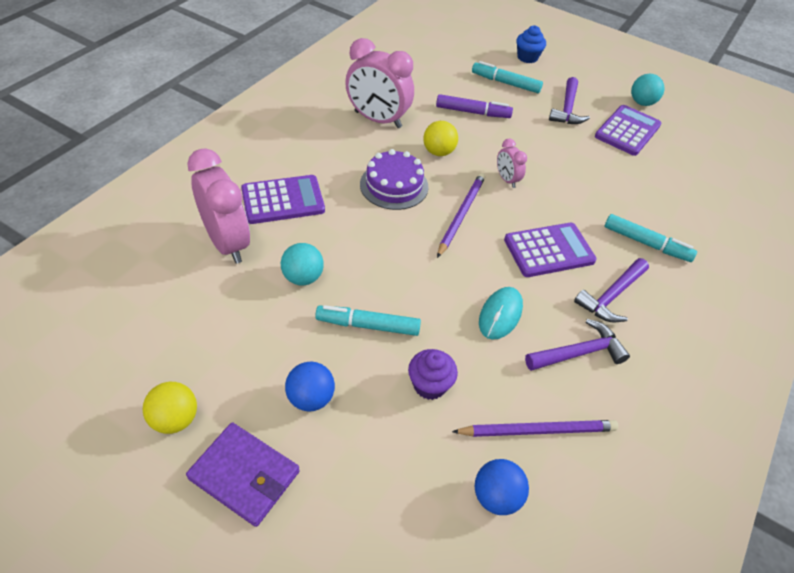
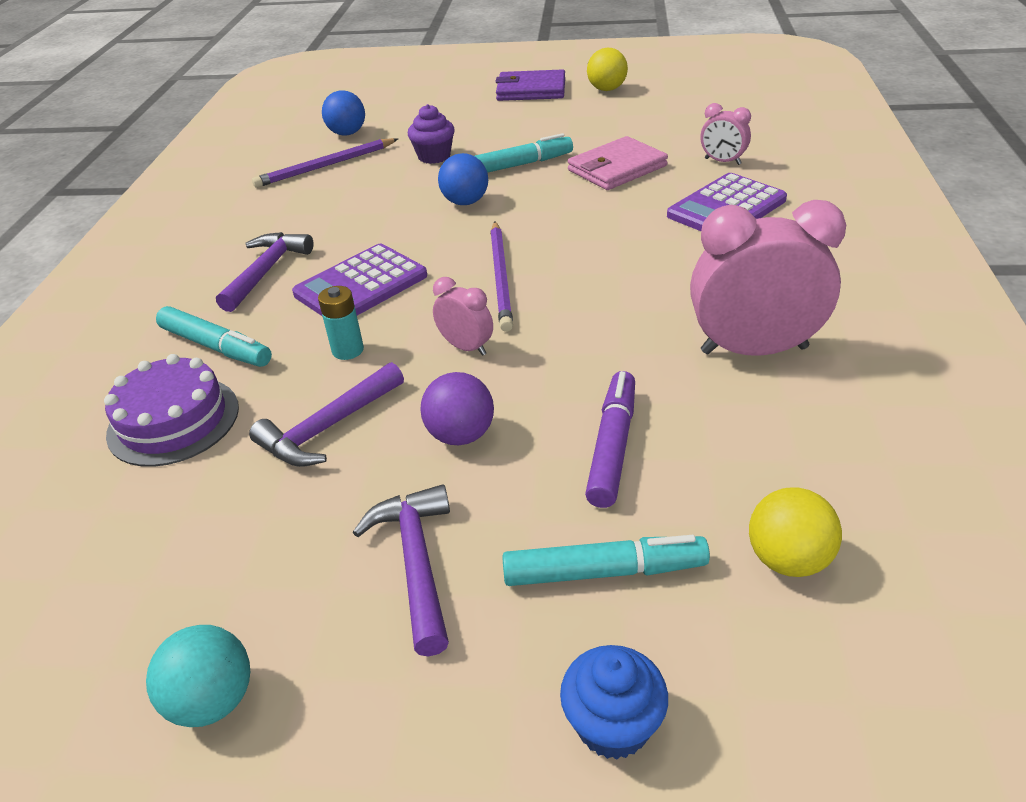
camera: 160 degrees right, 10 degrees down
(227, 243) = (722, 161): pink clock -> pink clock, size x0.49
(303, 277) = (617, 168): turquoise ball -> pink wallet
(311, 398) = (524, 123): blue ball -> blue ball (465, 202)
(394, 185) = (620, 273): purple cake -> purple cake (173, 420)
(438, 152) = (604, 342): yellow ball -> yellow ball (788, 559)
(472, 112) = (612, 446): purple marker -> purple marker turned 120 degrees clockwise
(500, 314) = (394, 213): turquoise mouse -> none
(531, 141) = (461, 435): none -> purple ball
(570, 206) = (348, 350): none -> turquoise battery
(579, 353) = (298, 217): purple hammer -> purple hammer (327, 428)
(627, 131) = (254, 565): purple calculator -> none
(646, 243) = (216, 347): turquoise marker -> turquoise marker turned 150 degrees counterclockwise

